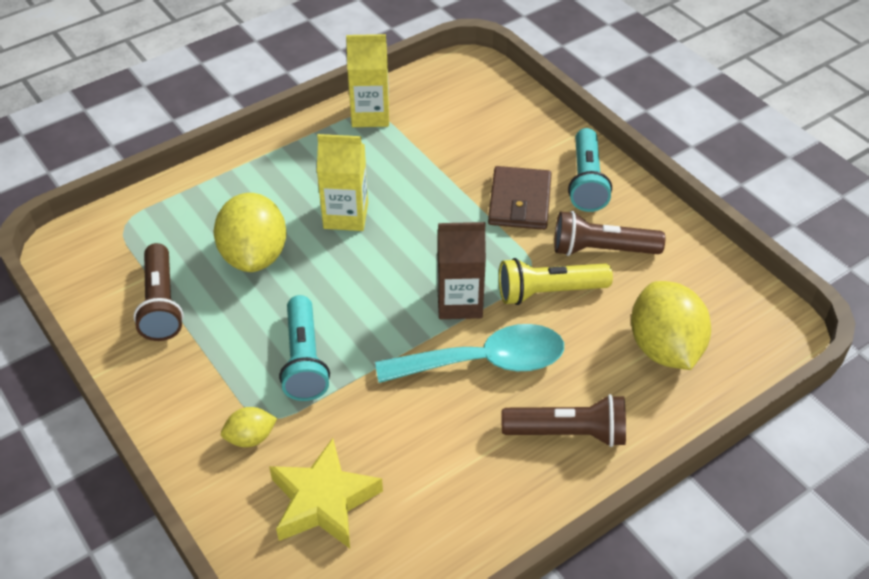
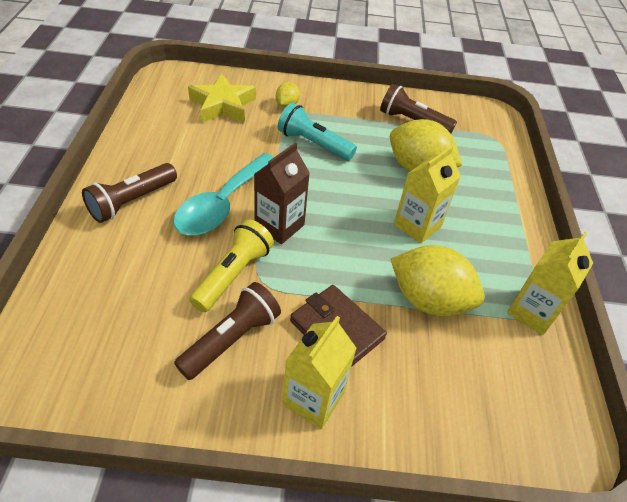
camera: 125 degrees right, 0 degrees up
(586, 181) = (313, 399): turquoise flashlight -> yellow carton
(664, 348) = (112, 295): yellow lemon -> yellow lemon (429, 300)

